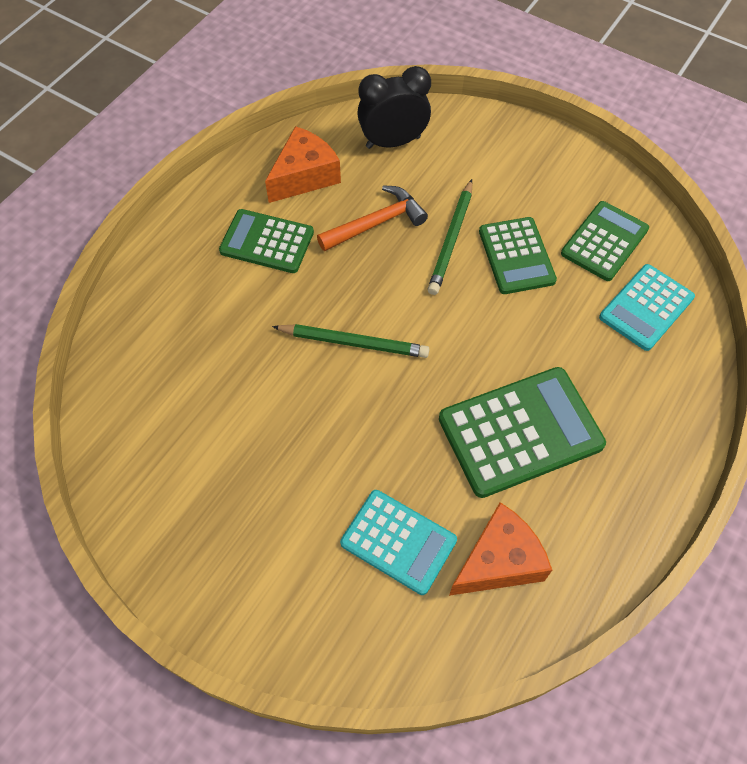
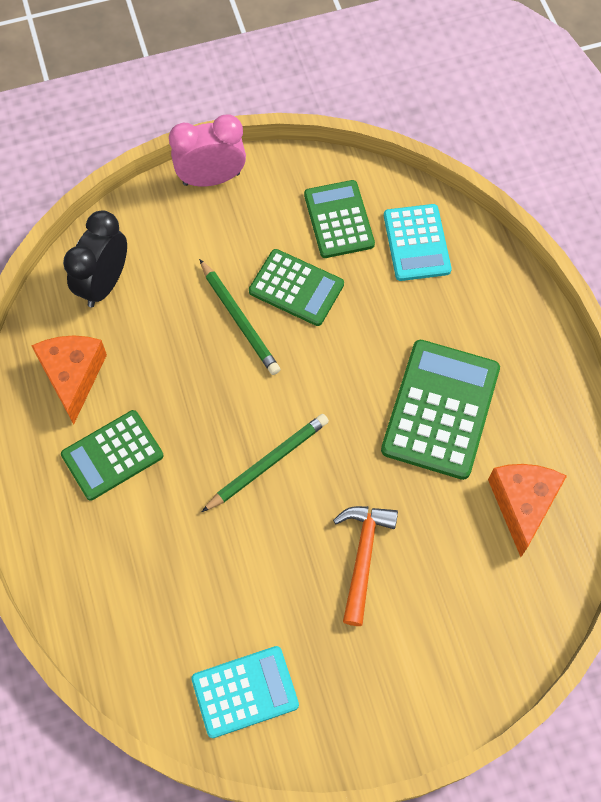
camera: 50 degrees left, 5 degrees up
(376, 223) = (172, 360): orange hammer -> orange hammer (363, 556)
(398, 542) = (455, 559): turquoise calculator -> turquoise calculator (245, 692)
(544, 141) = (211, 178): none -> pink clock

